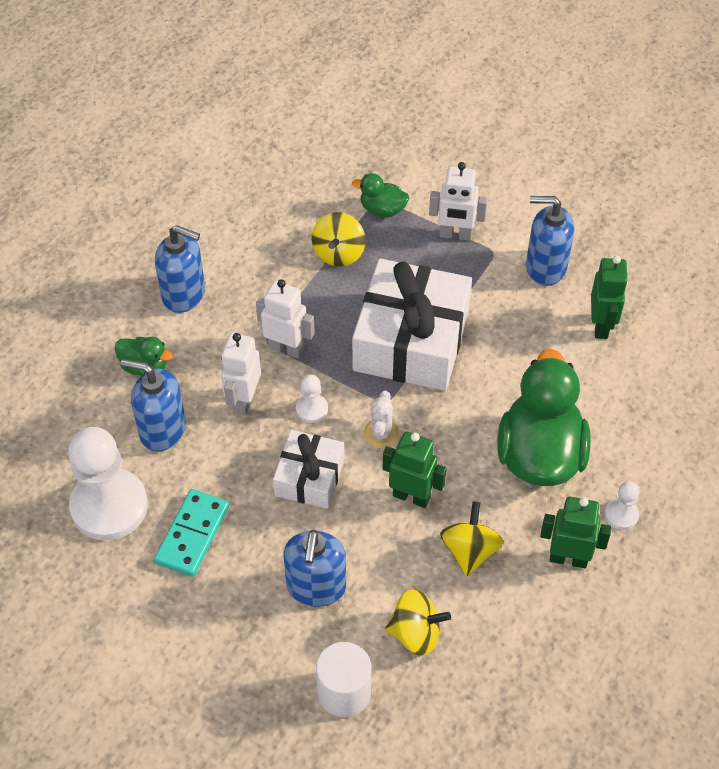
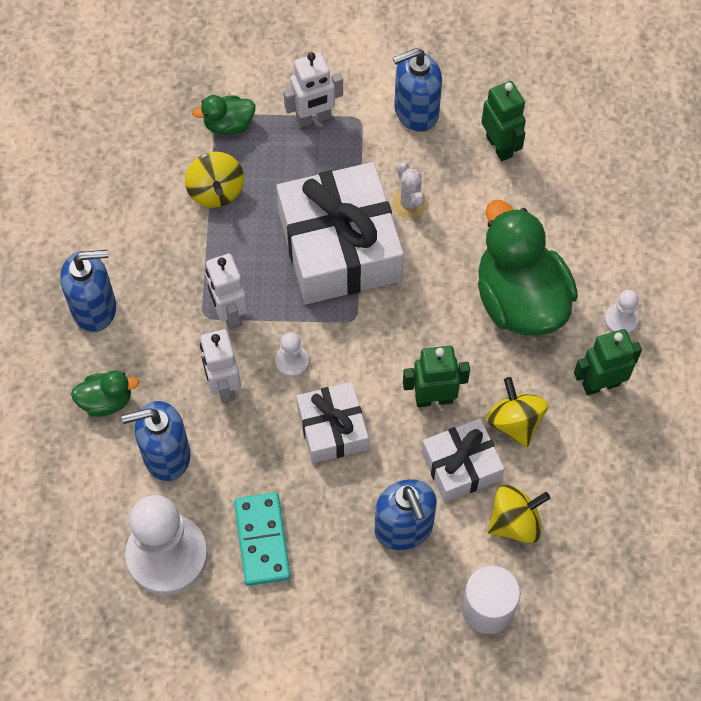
camera: 30 degrees left, 10 degrees up
(286, 348) = (229, 313): white robot -> white robot turned 105 degrees counterclockwise
(381, 433) = (369, 352): white cactus -> white cactus (409, 203)
(399, 562) = (461, 466): none -> white gift

